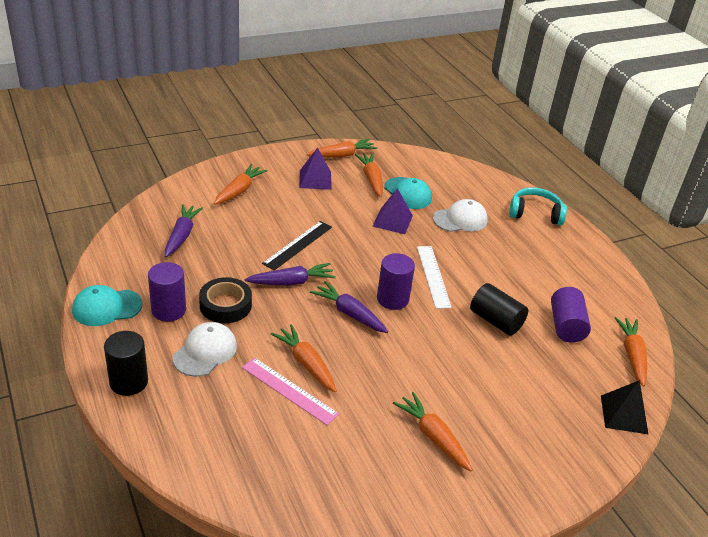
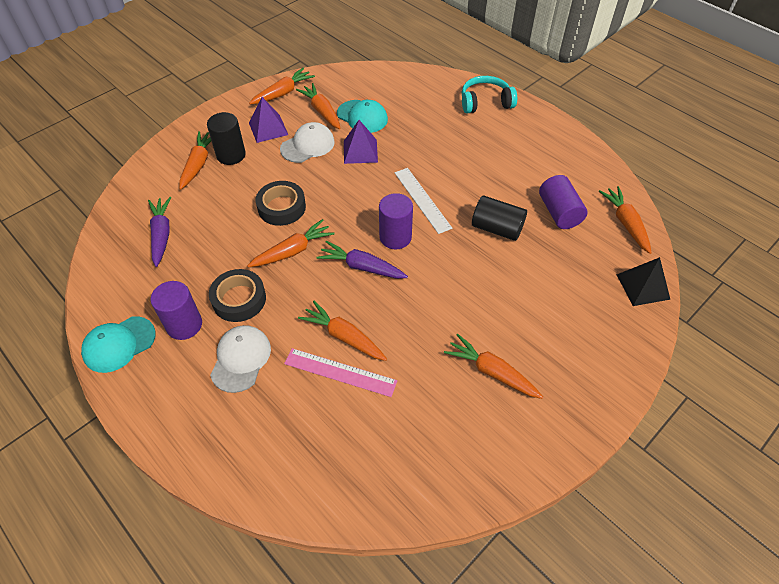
camera: 15 degrees left, 15 degrees up
(129, 382) = (178, 422): black cylinder -> black cylinder (231, 155)
(291, 282) = (293, 251): purple carrot -> orange carrot
(298, 245) = (281, 207): black ruler -> black tape
(460, 219) = (421, 130): white cap -> white cap (307, 145)

